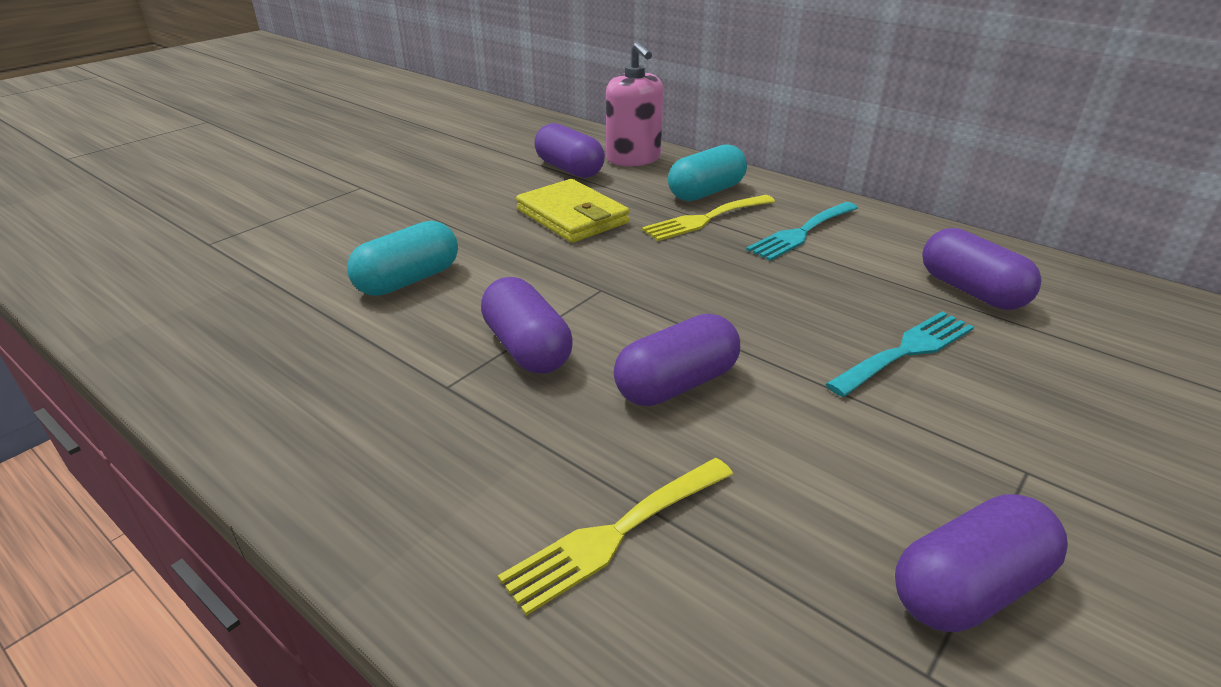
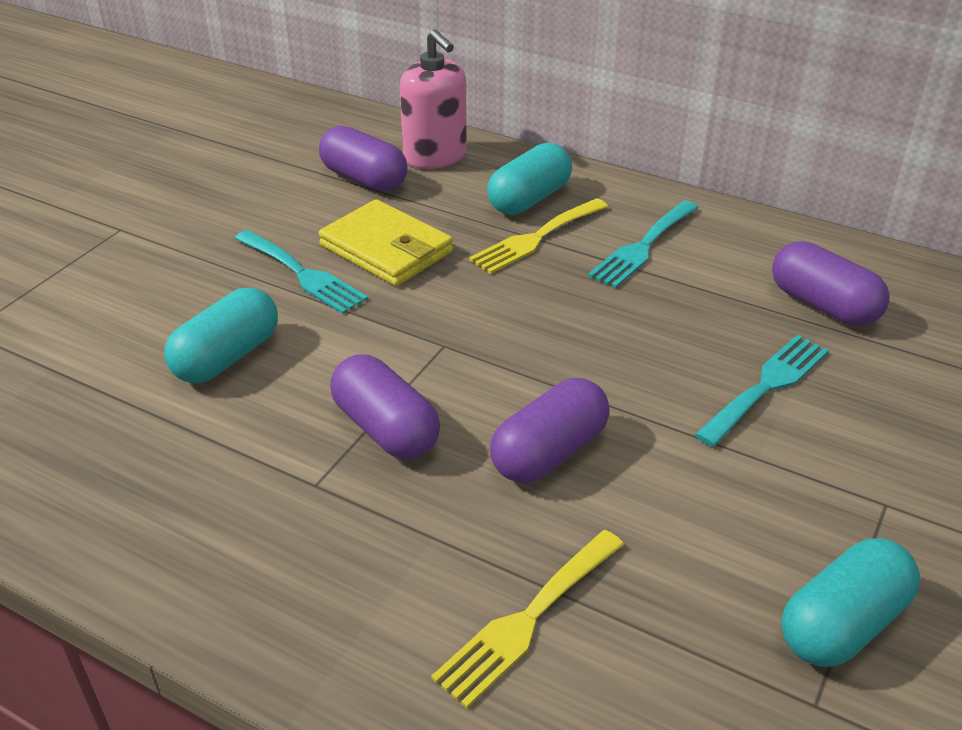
camera: 10 degrees left, 5 degrees up
(495, 228) = (302, 274): none -> turquoise fork
(968, 587) = (842, 623): purple capsule -> turquoise capsule

